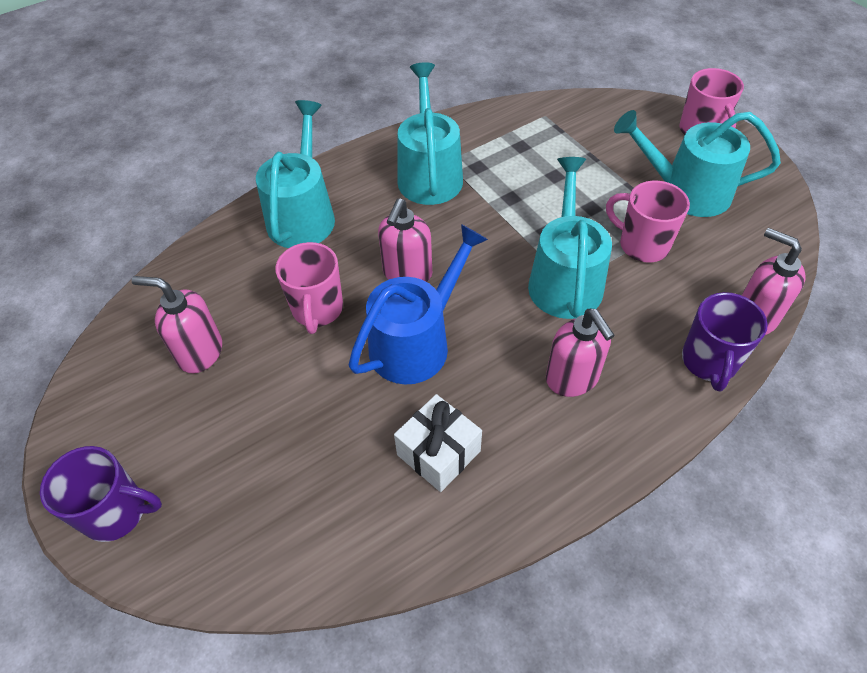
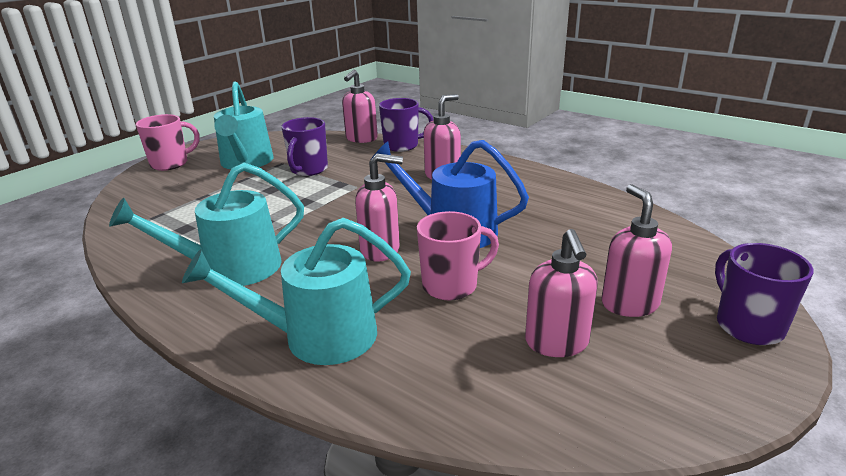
camera: 110 degrees left, 25 degrees down
(207, 434) = (629, 304): none -> pink soap dispenser
(438, 453) = (537, 204): white gift -> none
(565, 279) = (355, 189): turquoise watering can -> none
(642, 245) = (308, 170): pink mug -> purple mug

